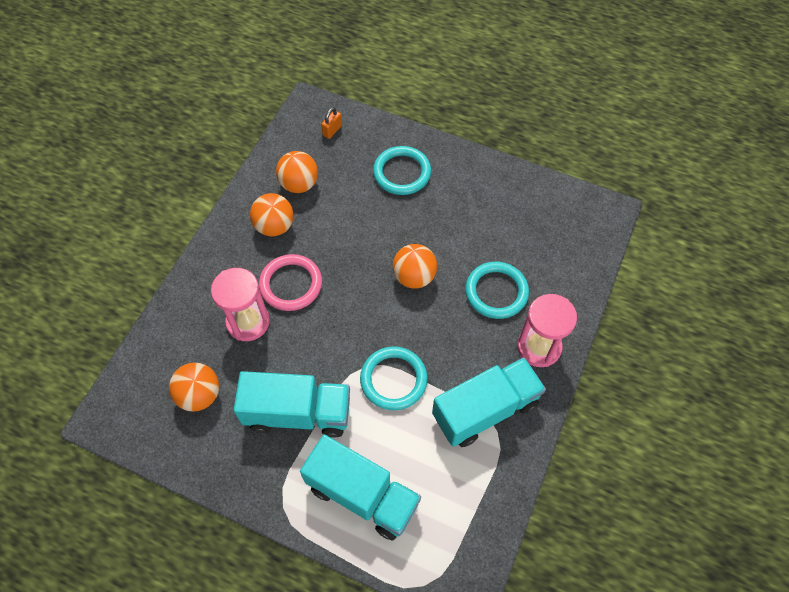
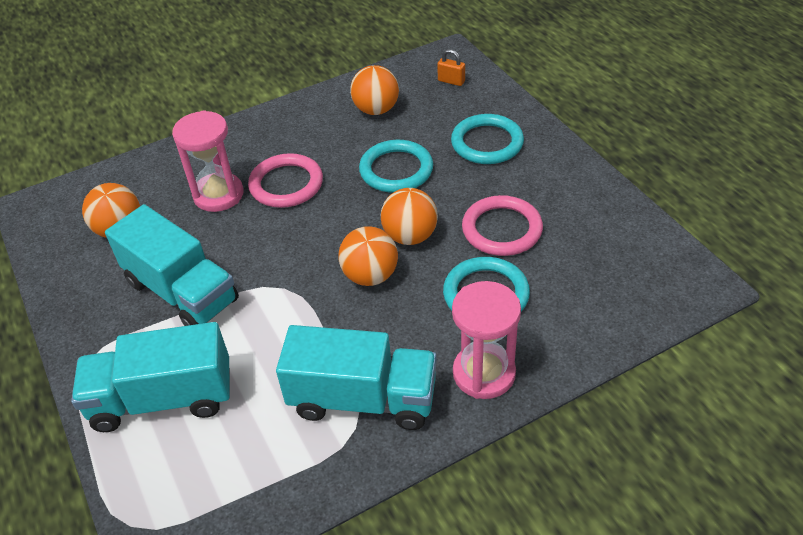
camera: 40 degrees right, 15 degrees down
(274, 226) = (320, 132): orange ball -> orange ball (370, 276)
(332, 130) = (451, 81): orange padlock -> orange padlock turned 45 degrees clockwise
(362, 495) = (163, 399): turquoise truck -> turquoise truck turned 105 degrees clockwise
(393, 379) = (297, 315): turquoise ring -> turquoise ring (396, 170)
(467, 238) = (502, 229): none -> pink ring

